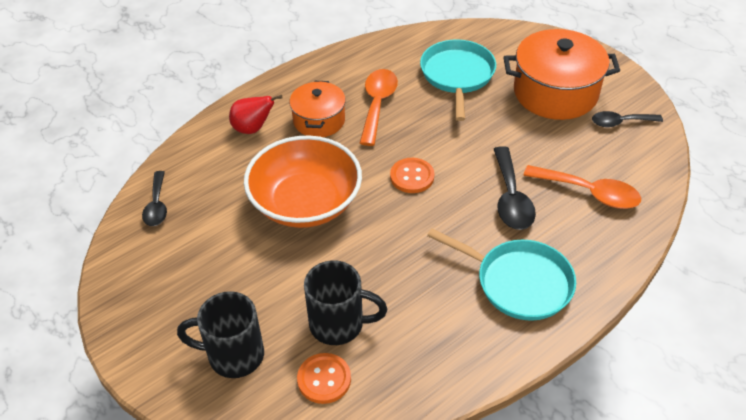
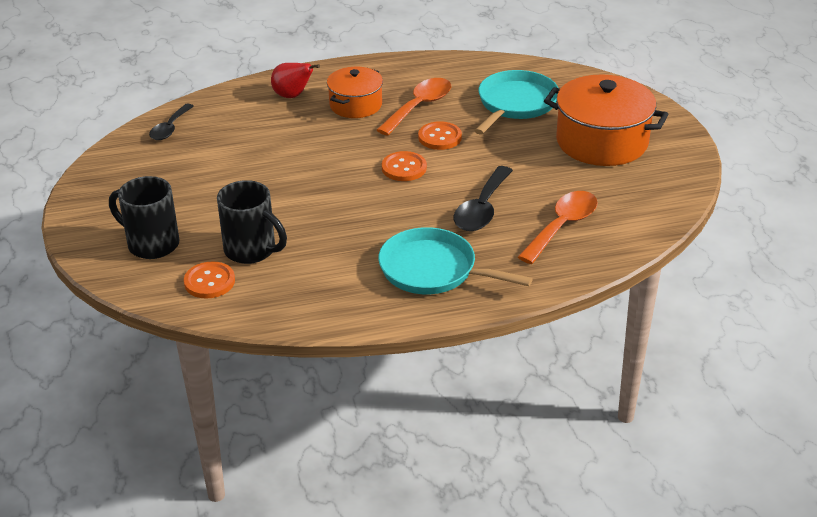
camera: 25 degrees right, 10 degrees down
(305, 202) = (294, 160): orange bowl -> none
(419, 132) = (440, 137): none -> orange button
(519, 282) = (433, 270): turquoise pan -> turquoise pan turned 150 degrees clockwise
(589, 193) = (562, 226): orange spoon -> orange spoon turned 105 degrees counterclockwise
(620, 122) = (646, 182): black spoon -> none

